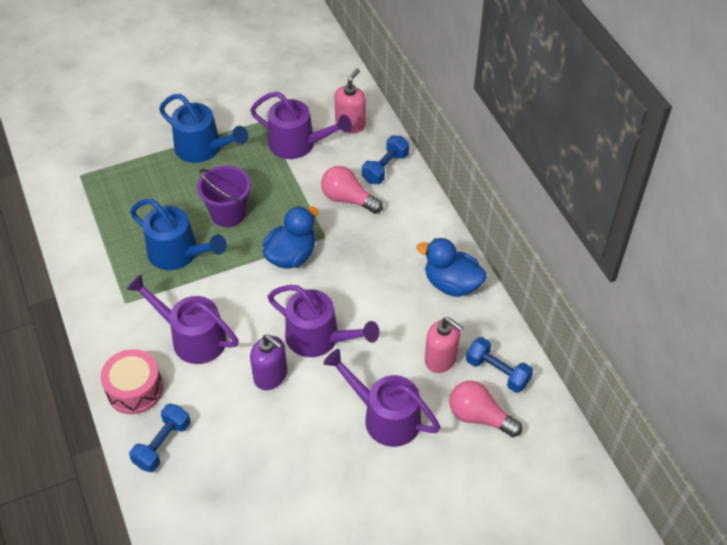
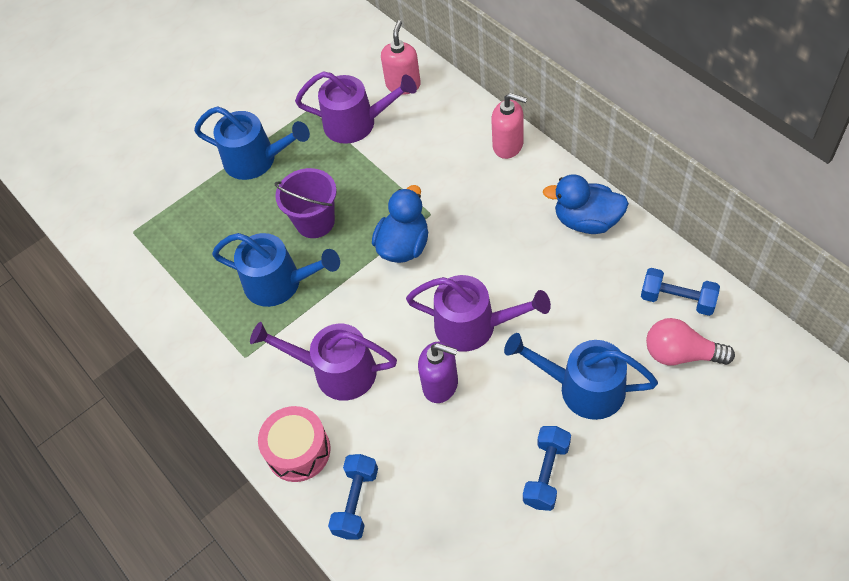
camera: 10 degrees left, 5 degrees up
(348, 199) = (436, 165): pink light bulb -> none
(385, 168) = (461, 120): blue dumbbell -> blue dumbbell (546, 474)
(385, 417) = (583, 388): purple watering can -> blue watering can
(441, 359) = (612, 305): pink soap dispenser -> pink soap dispenser (508, 145)

